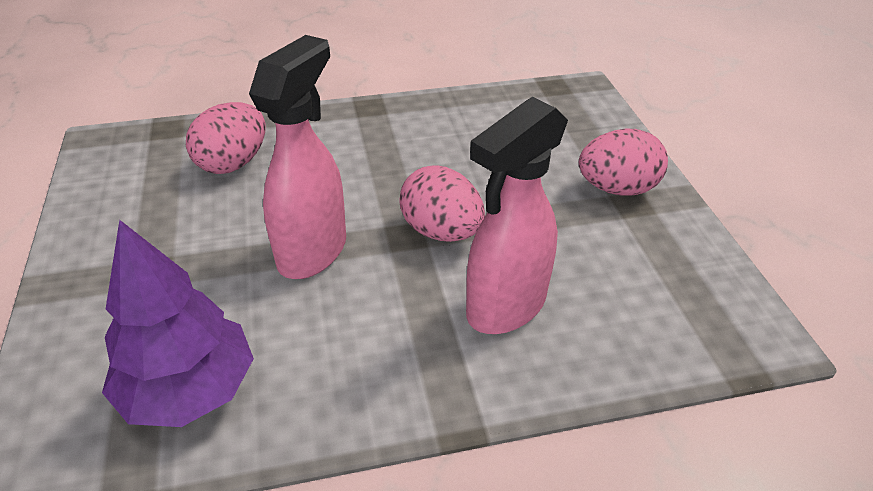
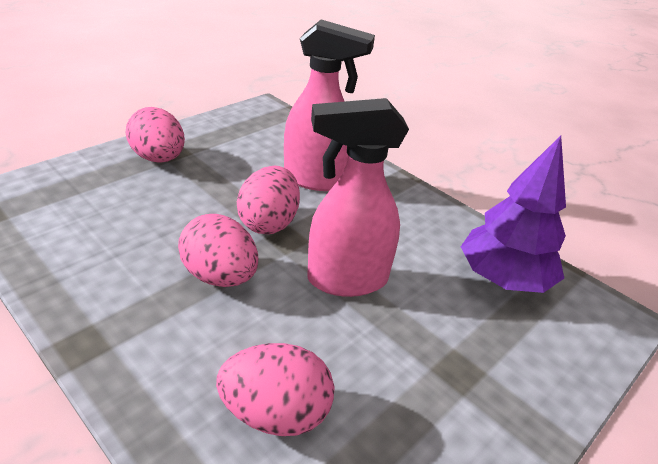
camera: 125 degrees left, 5 degrees down
(386, 177) = (220, 276): none -> pink egg

